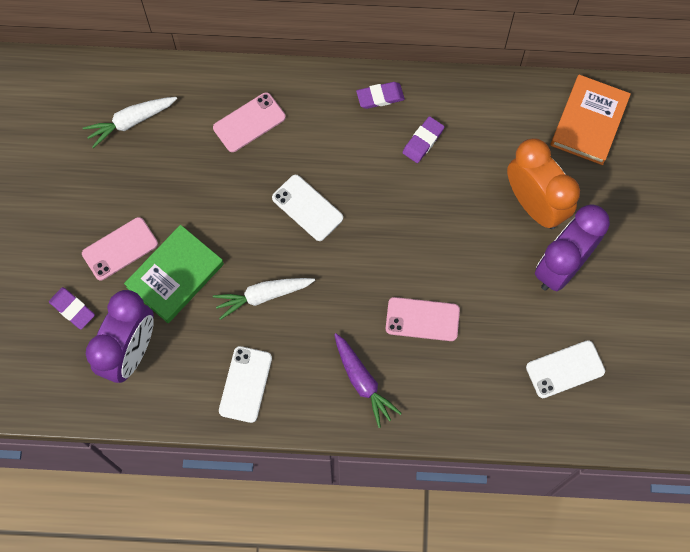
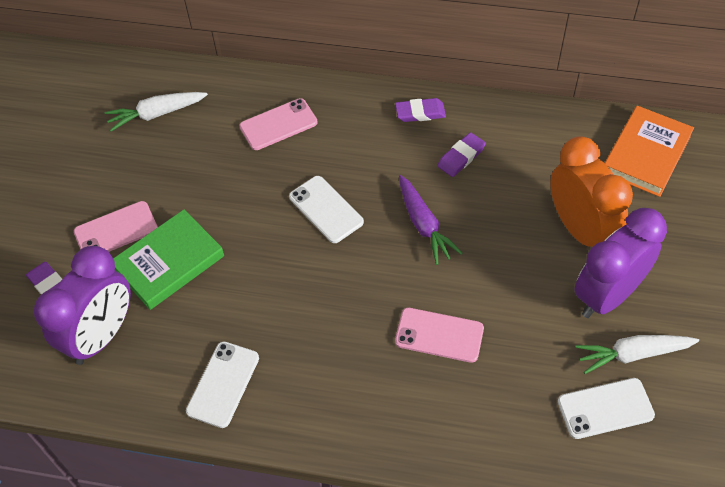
camera: 10 degrees right, 15 degrees down
(263, 296) = (261, 292): white carrot -> white carrot (633, 354)
(362, 382) = (360, 396): purple carrot -> purple carrot (424, 225)

